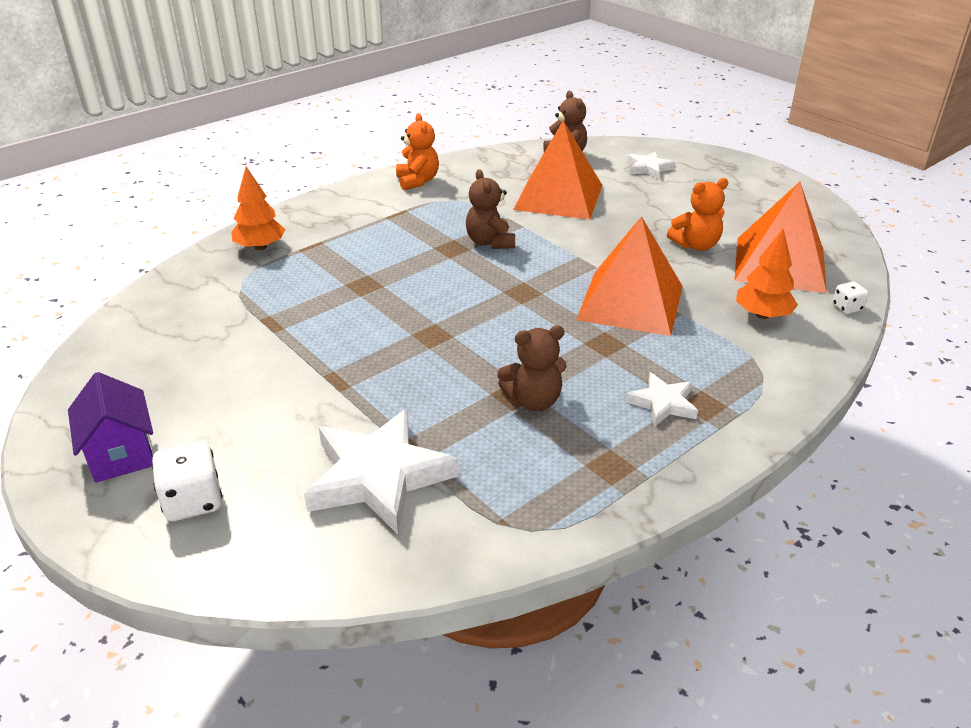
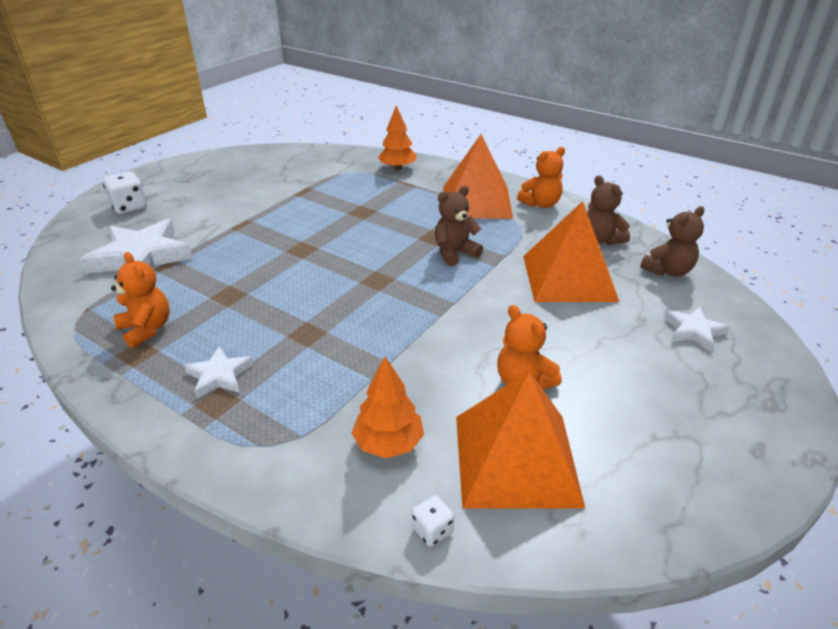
camera: 75 degrees right, 0 degrees up
(121, 454) = (171, 180): purple house -> none
(533, 400) = (222, 306): brown teddy bear -> brown teddy bear (600, 239)
(564, 461) = (147, 329): none -> orange teddy bear
(631, 302) = (382, 343): orange pyramid -> orange pyramid (476, 202)

